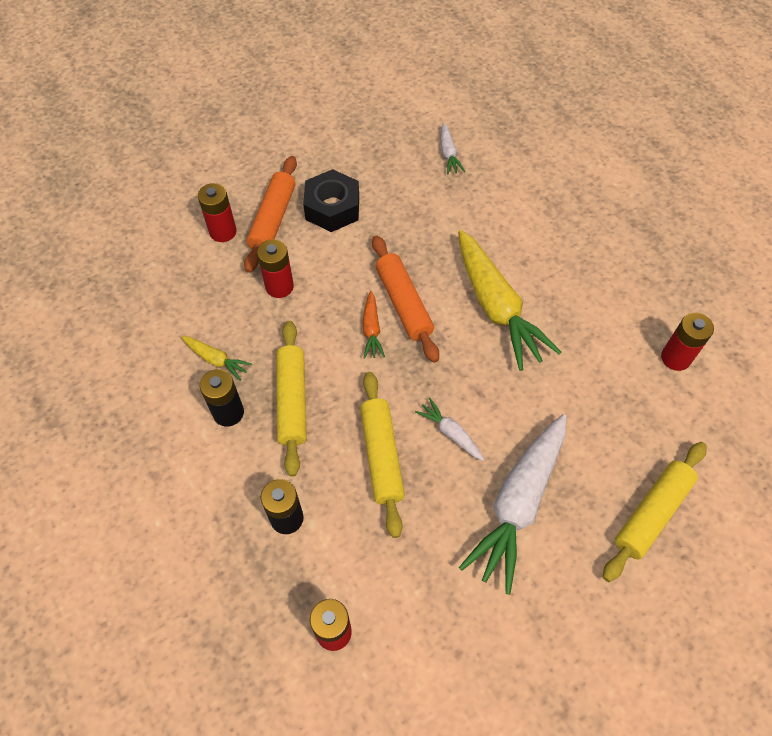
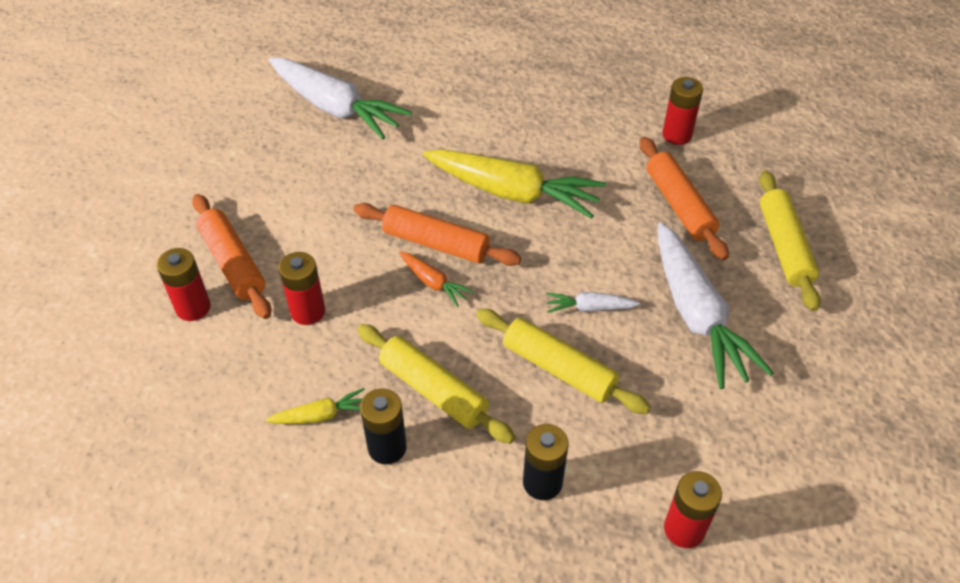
camera: 45 degrees left, 10 degrees down
(332, 208) = (280, 215): black nut -> none
(448, 154) = (335, 108): white carrot -> white carrot, size x2.21
(607, 414) = (679, 205): none -> orange rolling pin

